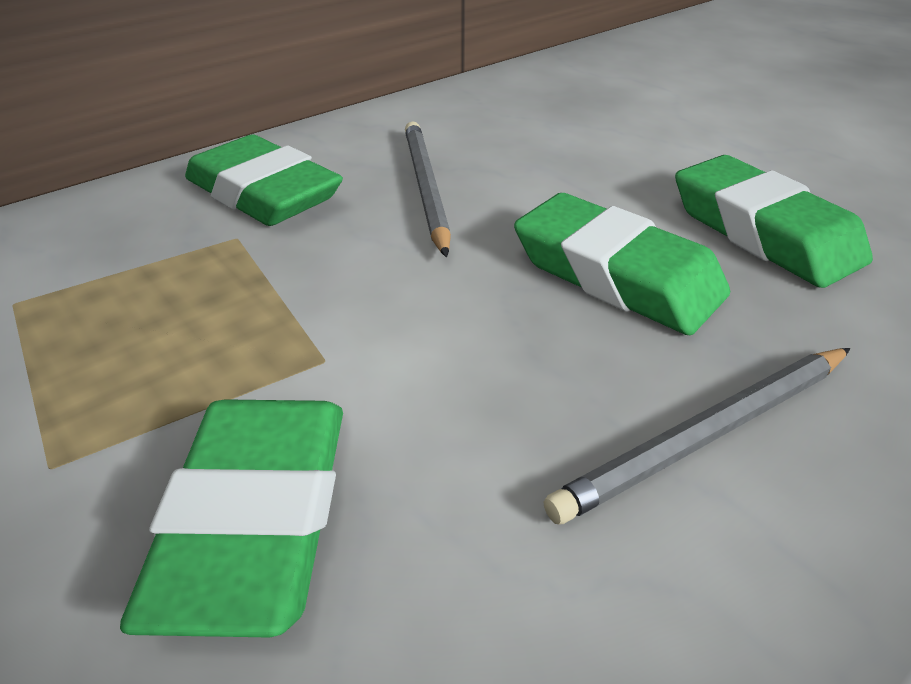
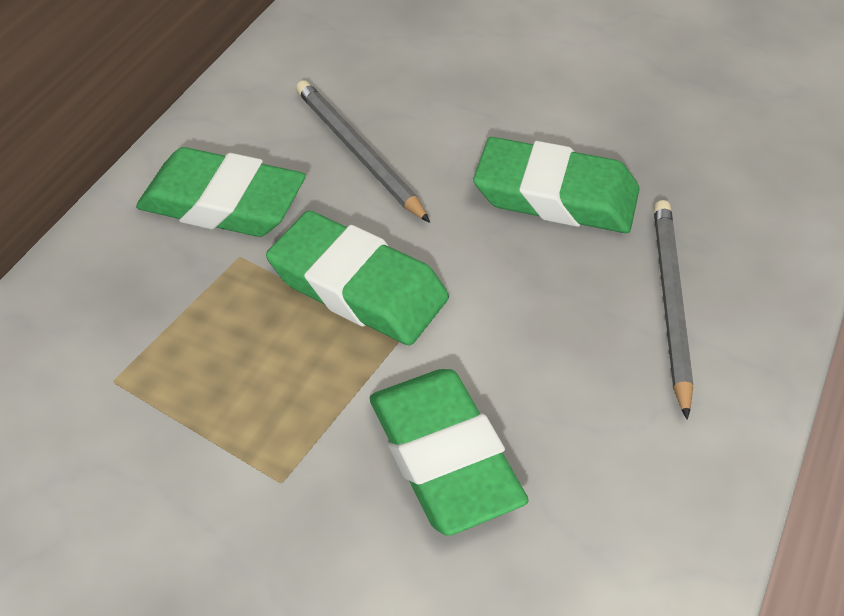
camera: 25 degrees left, 10 degrees up
(708, 435) = (670, 303): grey pencil -> grey pencil turned 150 degrees clockwise
(763, 232) = (637, 119): green eraser -> green eraser (358, 287)

